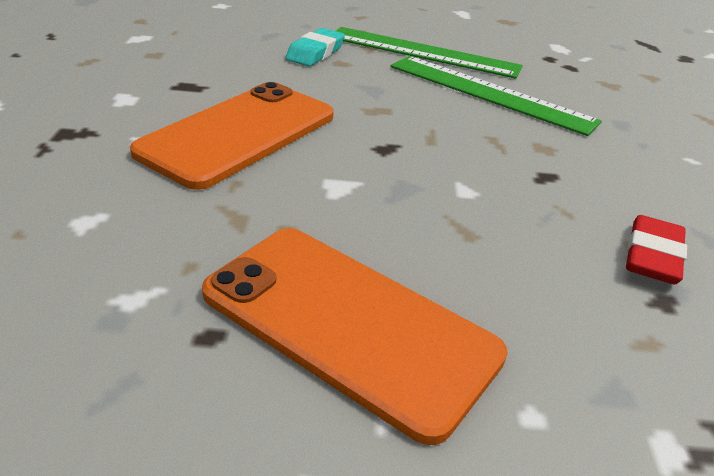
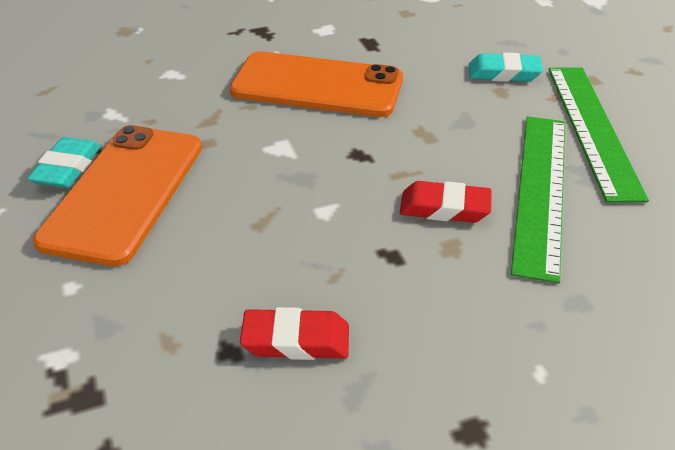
camera: 70 degrees right, 5 degrees up
(245, 374) = (67, 168): none -> turquoise eraser
(492, 134) = (444, 208): none -> red eraser

